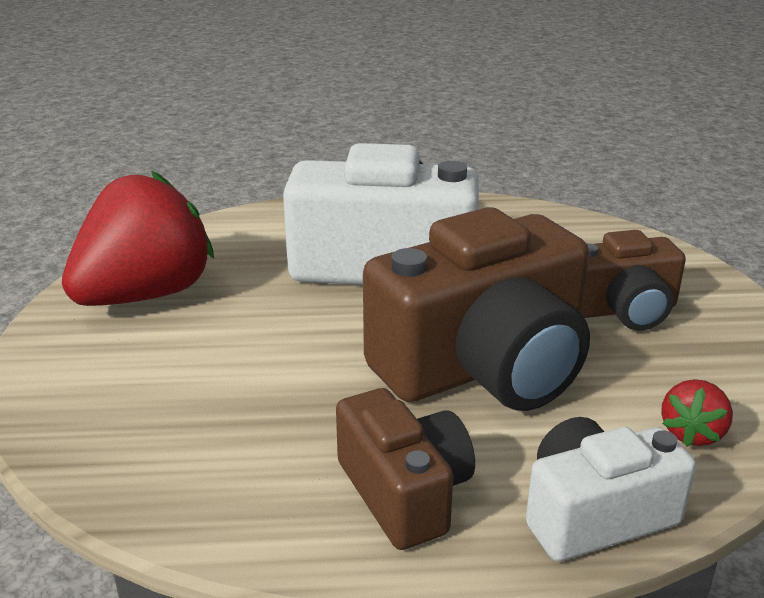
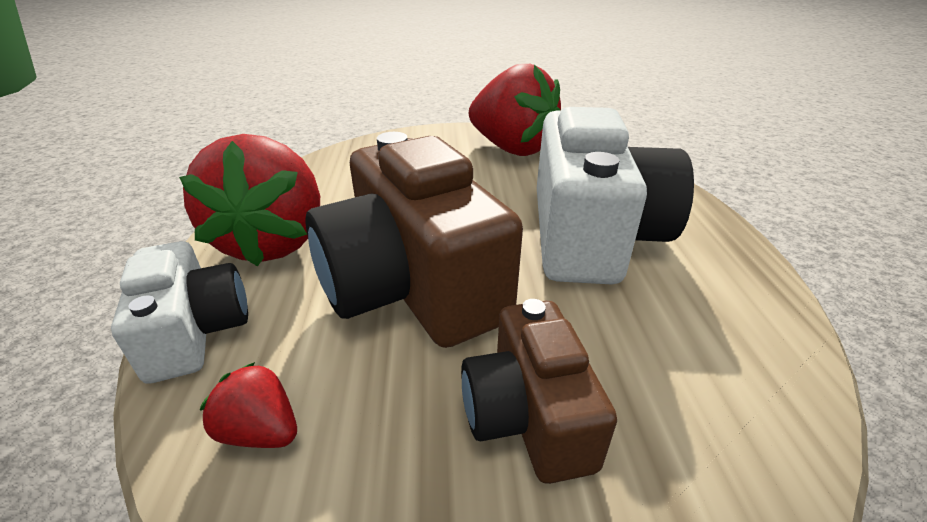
camera: 90 degrees right, 5 degrees up
(404, 492) = (273, 242): brown camera -> red strawberry

